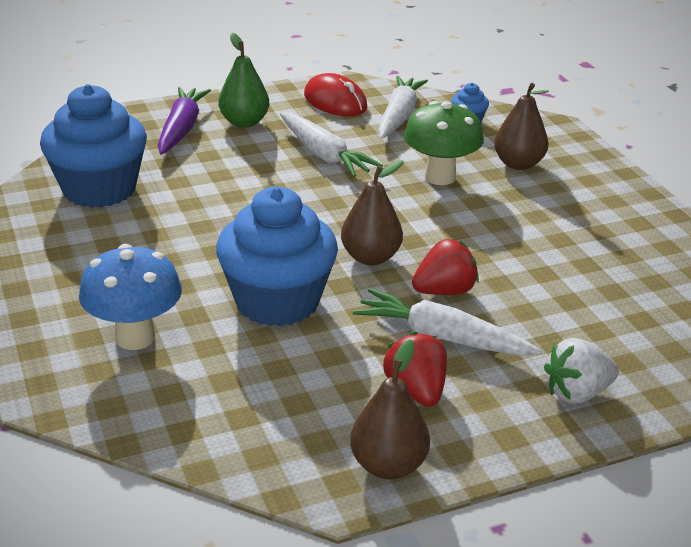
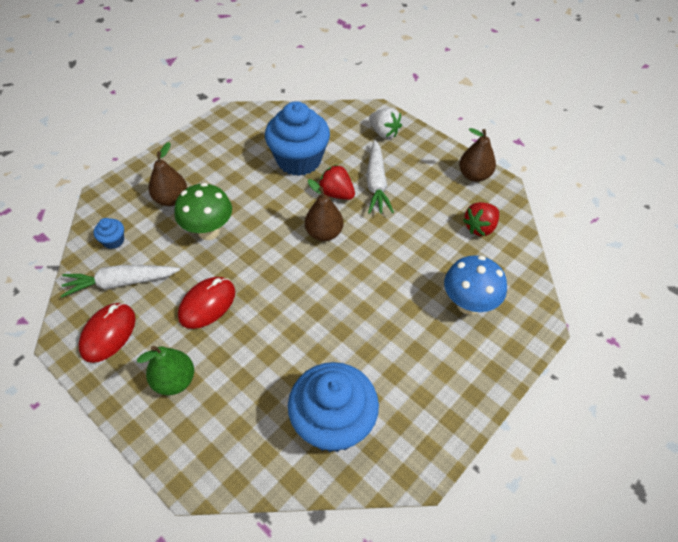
camera: 115 degrees left, 20 degrees up
(181, 129) = (207, 421): purple carrot -> none
(277, 301) = (393, 257): blue cupcake -> blue cupcake (299, 160)
(324, 155) = (207, 304): white carrot -> red mouse
(416, 391) = (422, 181): red strawberry -> red strawberry (480, 227)

